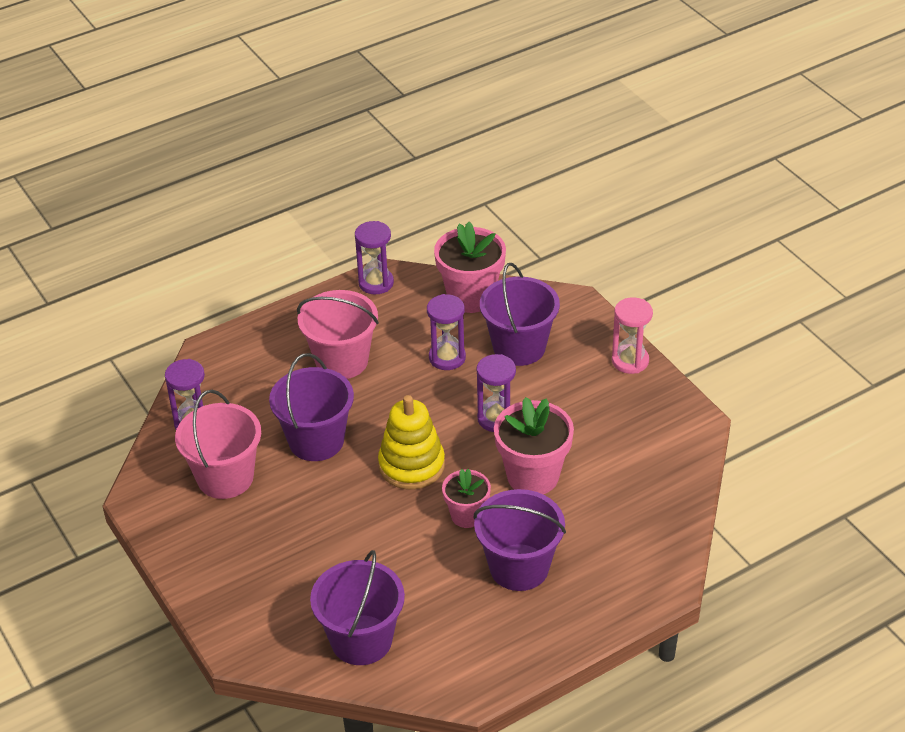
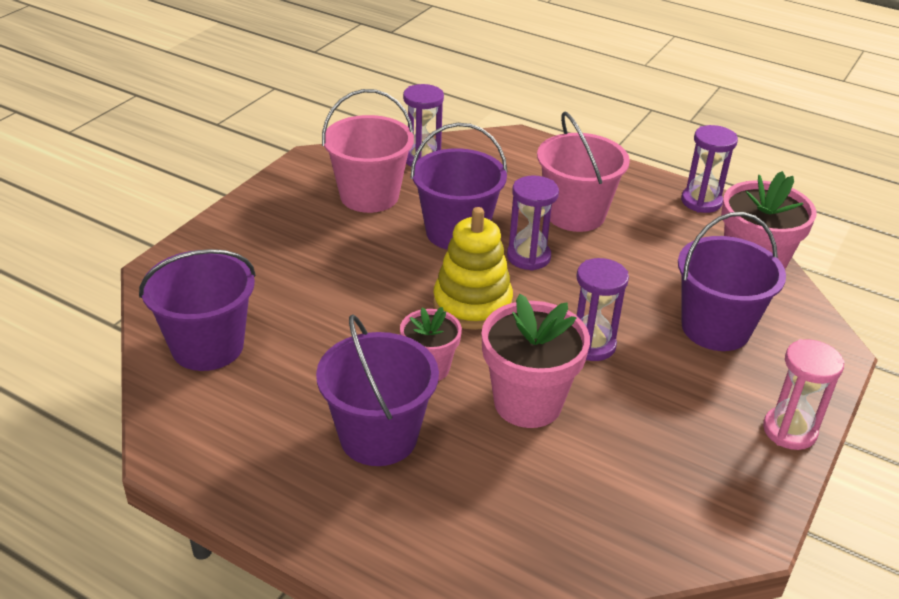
camera: 60 degrees right, 5 degrees down
(447, 358) = (647, 280): purple hourglass -> purple hourglass (528, 257)

